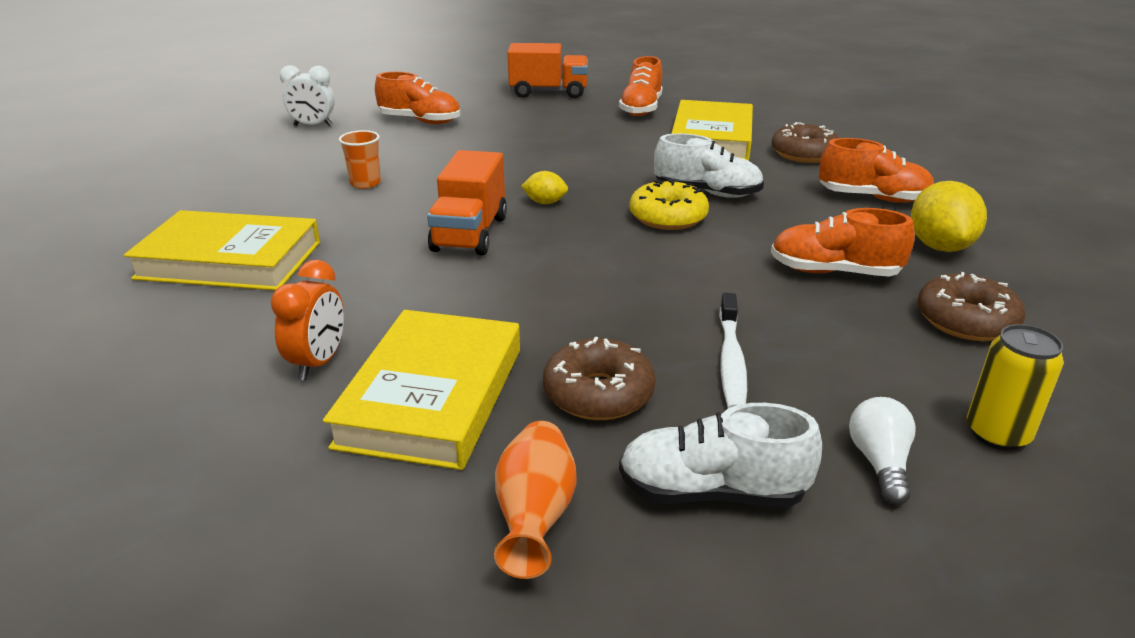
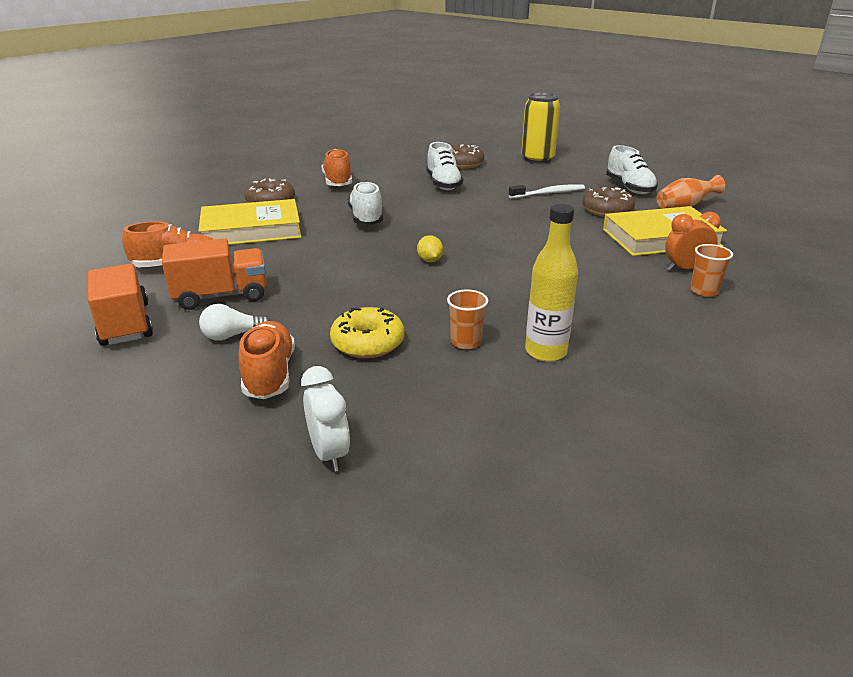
camera: 115 degrees left, 0 degrees up
(230, 260) = (651, 344): yellow book -> none
(254, 346) = (704, 291): none -> orange cup
(301, 209) = (545, 352): none -> yellow bottle
(470, 234) = (504, 272): orange truck -> orange truck (221, 296)
(668, 217) = (415, 223): yellow donut -> yellow donut (368, 343)
(834, 272) = (443, 184): orange shoe -> white shoe
(879, 463) = (577, 171): white light bulb -> white light bulb (232, 335)
(939, 246) = (391, 169): yellow lemon -> none
(997, 434) = (537, 159): yellow can -> yellow can, size x1.52

